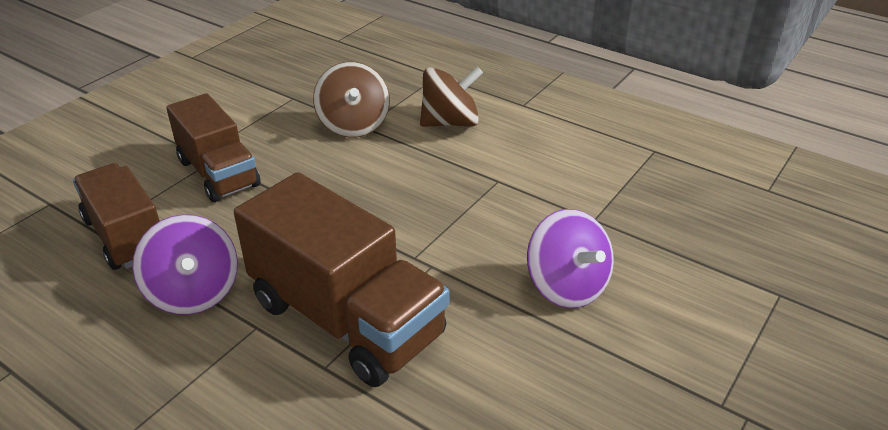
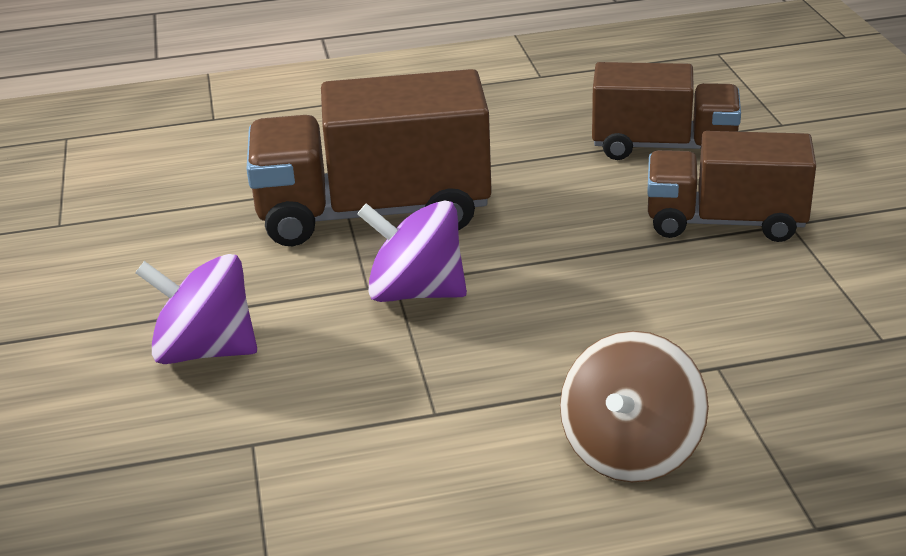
camera: 135 degrees right, 5 degrees down
(194, 292) = (524, 157): purple spinning top -> purple spinning top (416, 292)
(353, 125) = (731, 358): brown spinning top -> none

